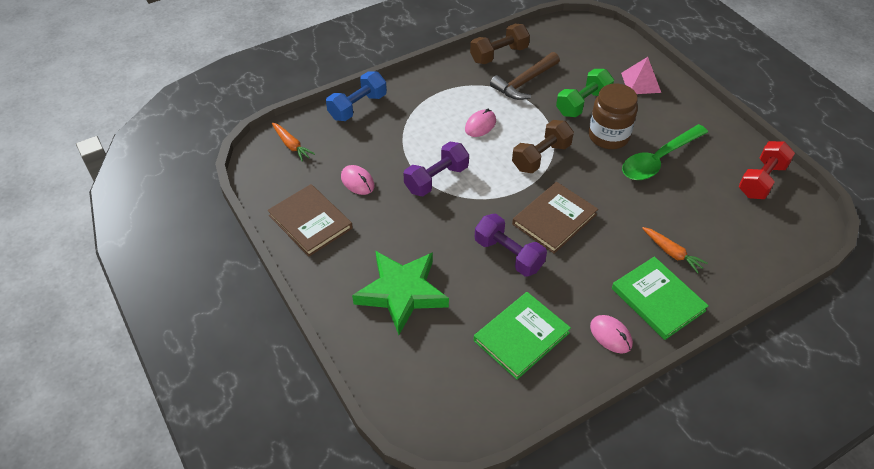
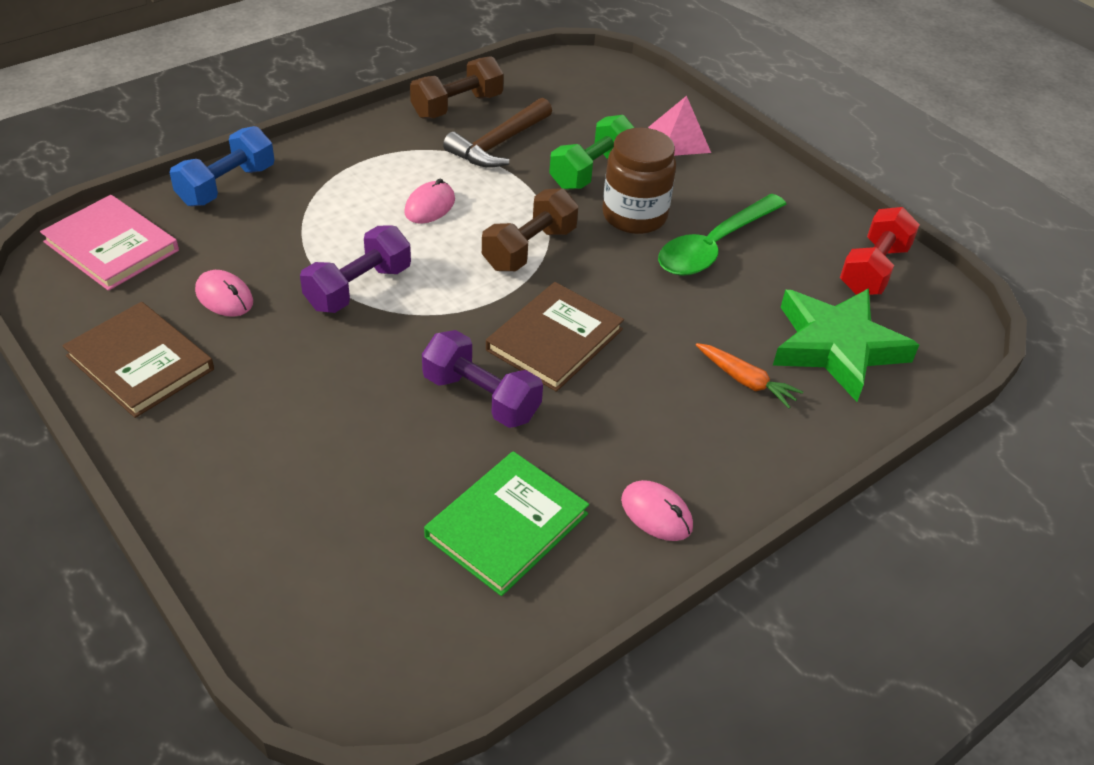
camera: 10 degrees left, 5 degrees down
(291, 145) = (111, 246): orange carrot -> pink book
(402, 293) = (299, 467): green star -> green star (836, 347)
(658, 299) = (729, 453): green book -> none

